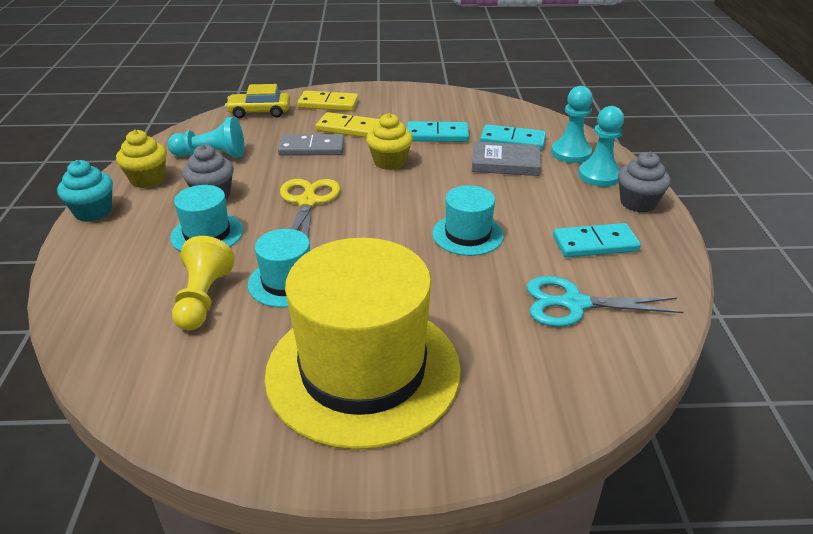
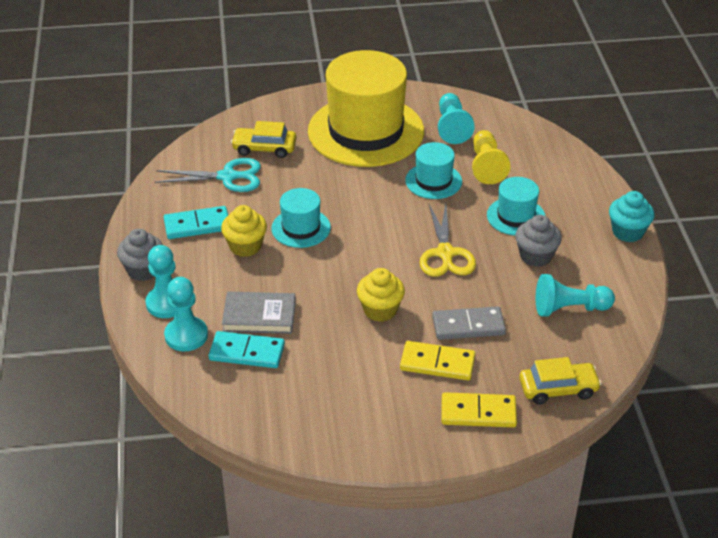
camera: 175 degrees right, 5 degrees up
(147, 179) = (610, 271): yellow cupcake -> yellow cupcake (245, 246)
(218, 369) = (452, 127): none -> turquoise pawn
(437, 135) = (332, 358): turquoise domino -> none
(528, 348) = (264, 148): none -> yellow car

